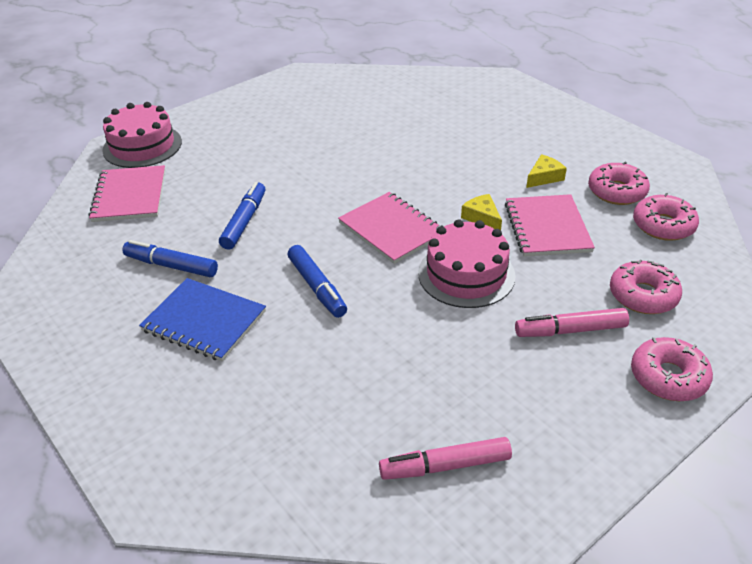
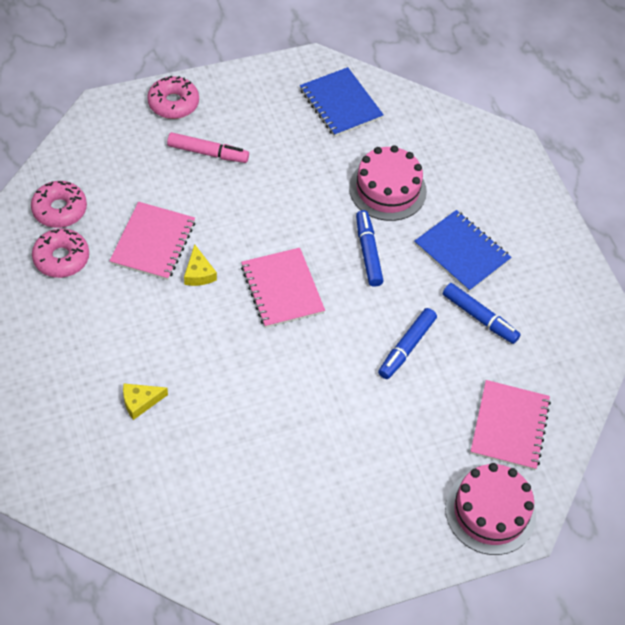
camera: 165 degrees left, 15 degrees up
(446, 466) = (340, 104): pink marker -> blue notebook
(466, 274) = (248, 222): pink cake -> pink cake (387, 189)
(544, 177) = (109, 300): yellow cheese -> yellow cheese (140, 402)
(643, 295) = (135, 159): pink donut -> none

